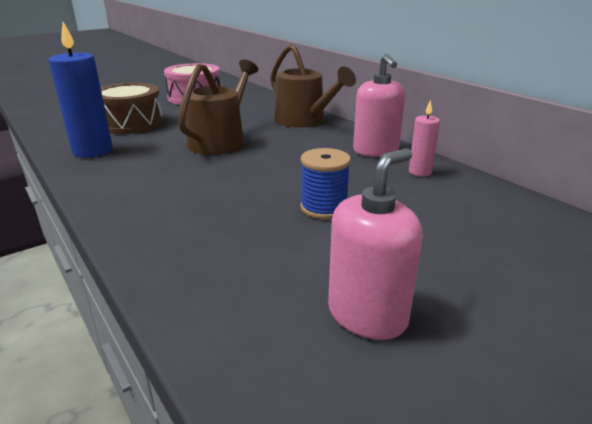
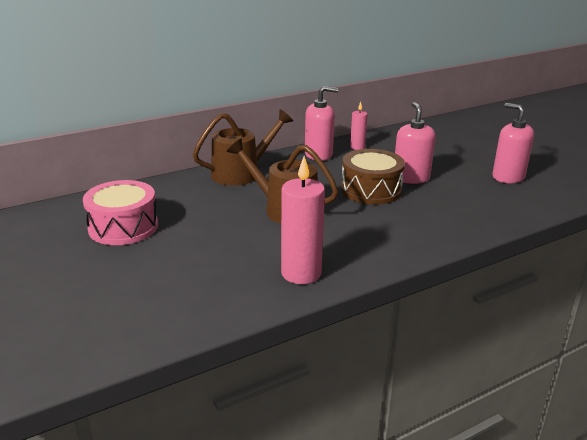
camera: 85 degrees left, 0 degrees up
(92, 151) = (301, 273): blue candle -> pink candle
(131, 123) = (214, 261): brown drum -> brown drum (371, 190)
(324, 208) = (411, 178): blue spool -> pink soap dispenser

